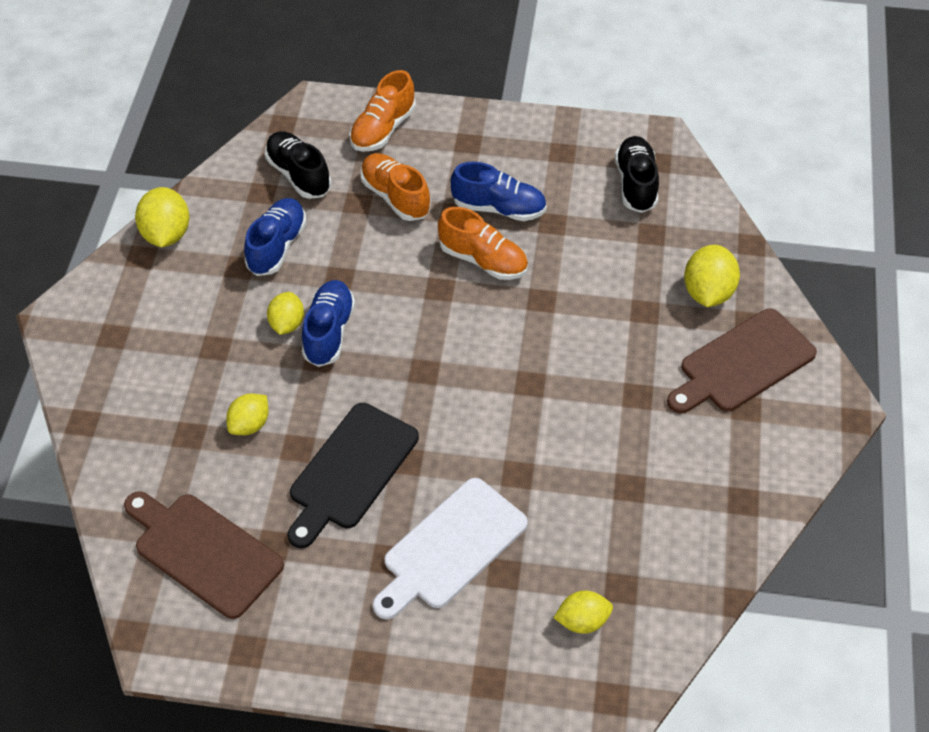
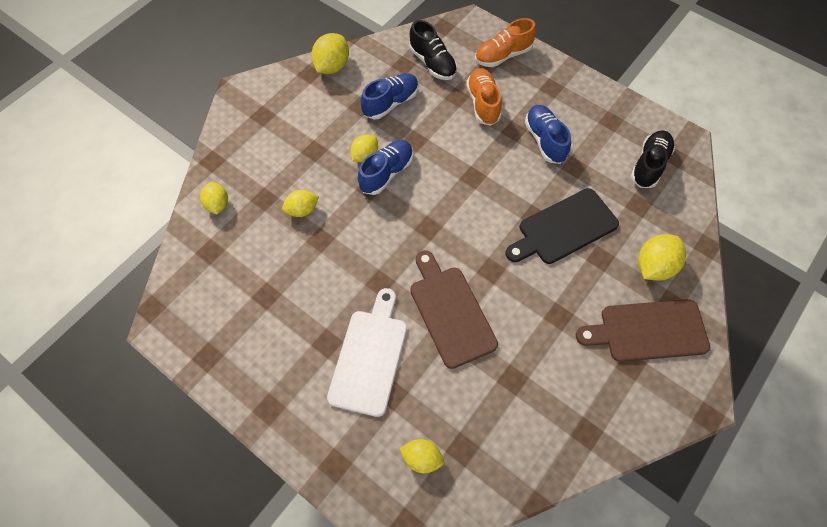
camera: 30 degrees right, 10 degrees up
(130, 471) = (217, 205): none -> yellow lemon
(204, 552) = (224, 278): brown cutting board -> brown cutting board (450, 312)
(299, 175) = (432, 63): black shoe -> black shoe turned 150 degrees clockwise
(350, 470) = (342, 271): black cutting board -> black cutting board (564, 228)
(450, 547) = (370, 357): white cutting board -> white cutting board turned 120 degrees clockwise
(483, 260) = (513, 171): orange shoe -> none
(499, 208) = (545, 140): blue shoe -> blue shoe turned 150 degrees counterclockwise

